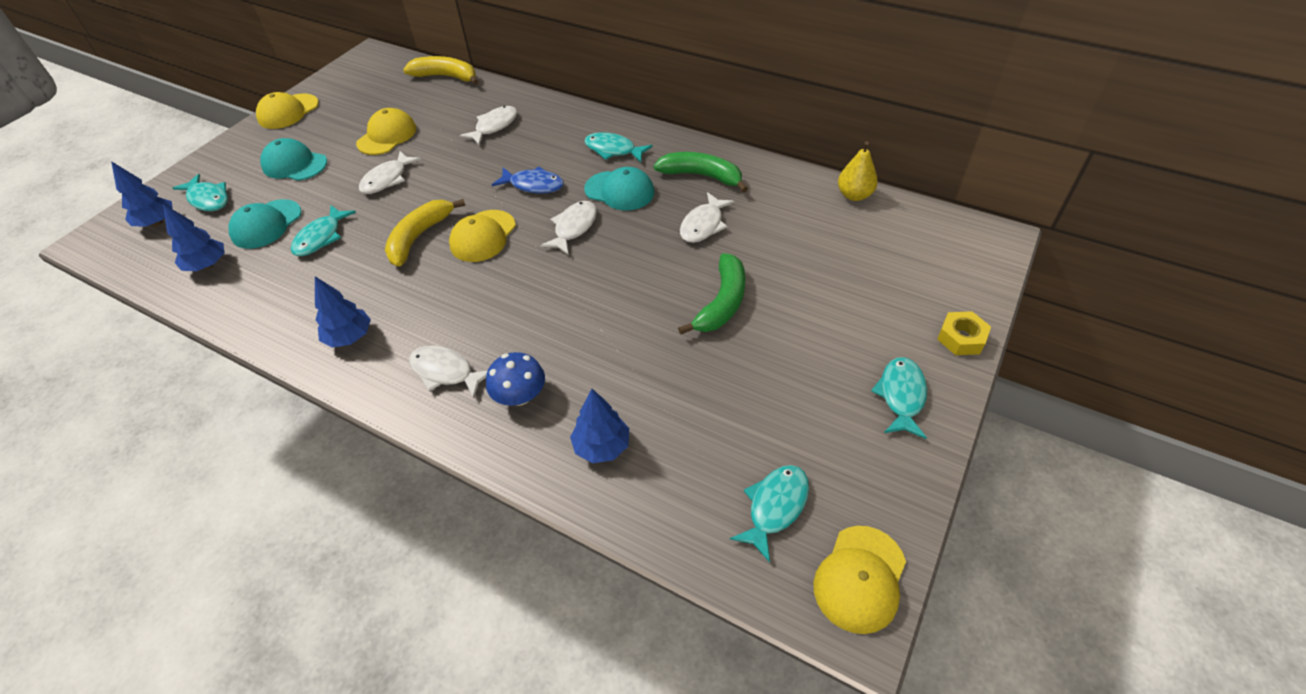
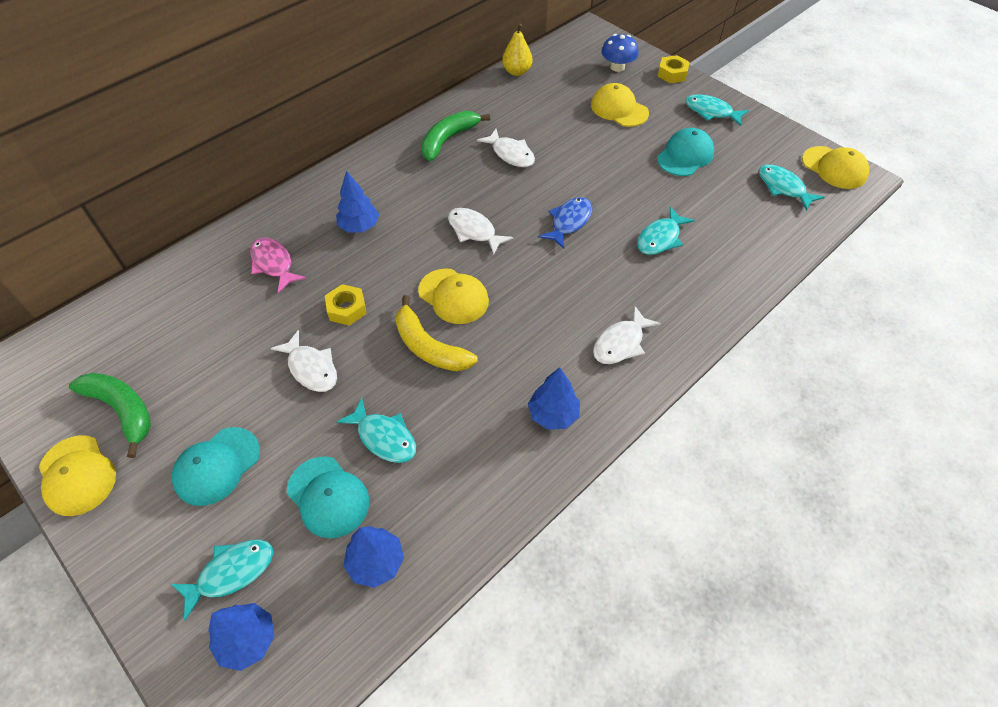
camera: 75 degrees left, 5 degrees up
(387, 136) = (222, 363): yellow cap -> yellow cap (619, 109)
(446, 77) = (134, 294): yellow banana -> none
(454, 178) = (347, 309): none -> yellow nut
(494, 126) = (274, 264): white fish -> pink fish
(520, 396) = (661, 297): blue mushroom -> blue mushroom (617, 67)
(533, 185) = (396, 248): blue fish -> blue fish (569, 222)
(602, 446) = (720, 258): blue tree -> blue tree (359, 226)
(613, 150) = (376, 184): turquoise fish -> turquoise fish (660, 238)
(619, 191) = (439, 192): turquoise cap -> turquoise cap (685, 155)
(722, 303) = (602, 166): green banana -> green banana (122, 410)

